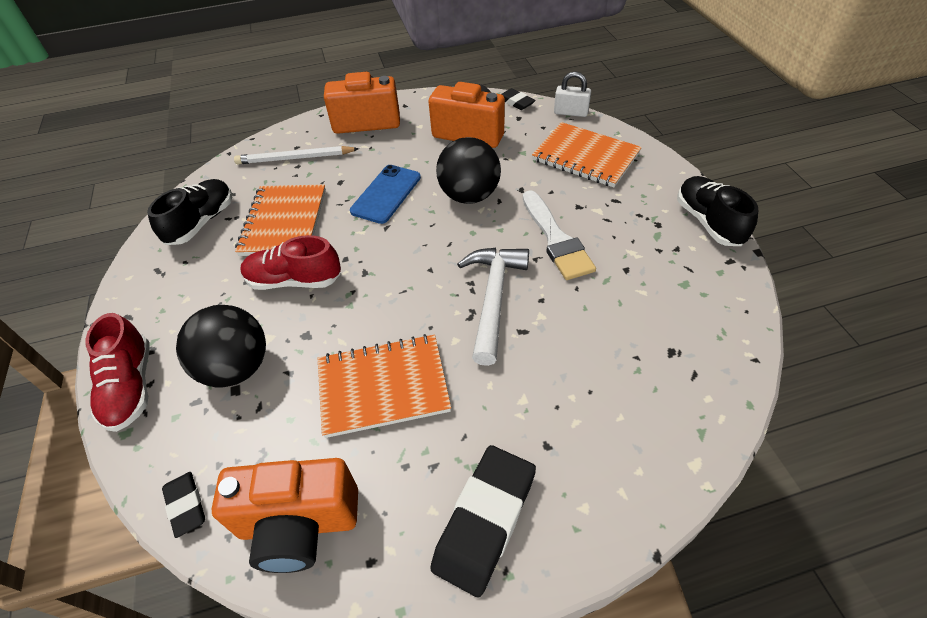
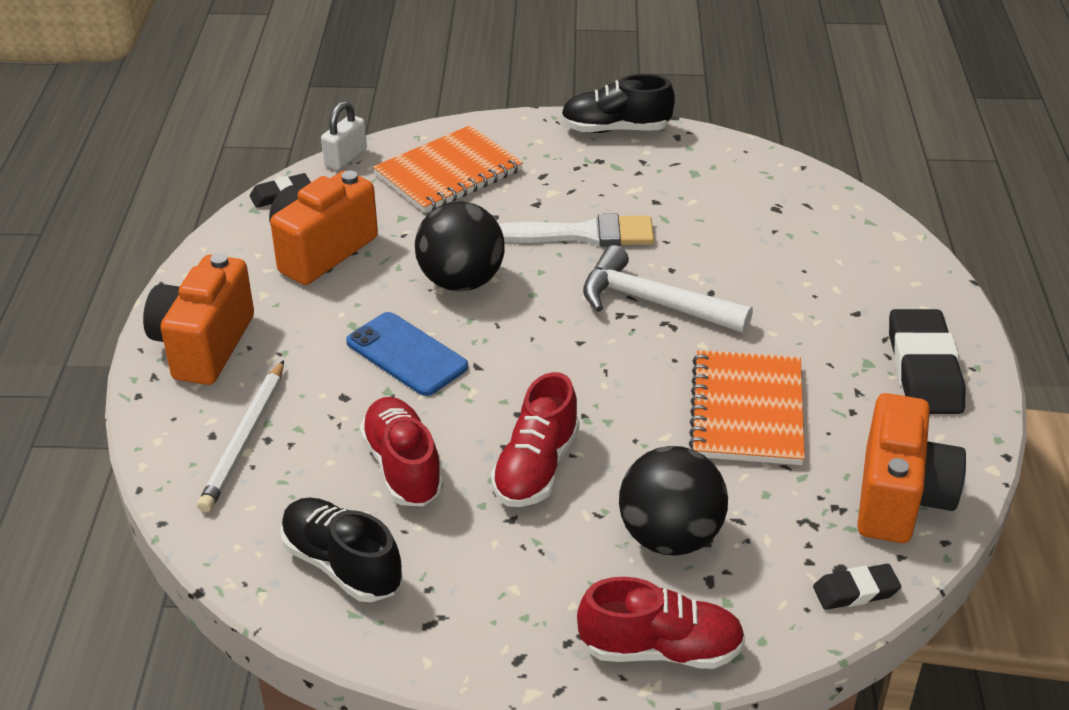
camera: 75 degrees left, 10 degrees down
(284, 222) = (403, 467): orange notebook -> red shoe
(485, 521) = (924, 369): black eraser -> black eraser turned 45 degrees clockwise

